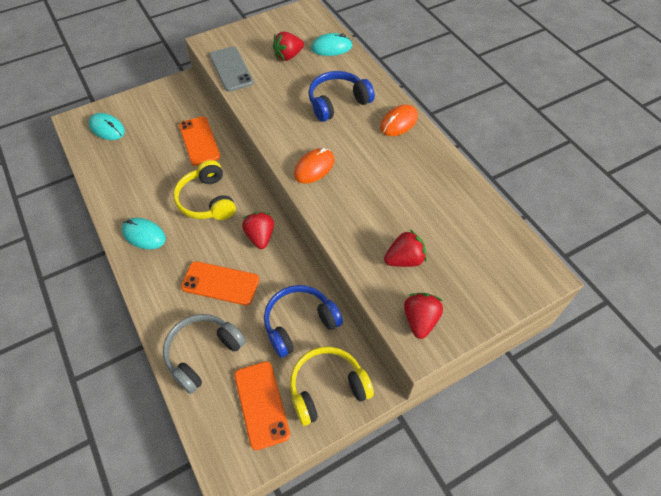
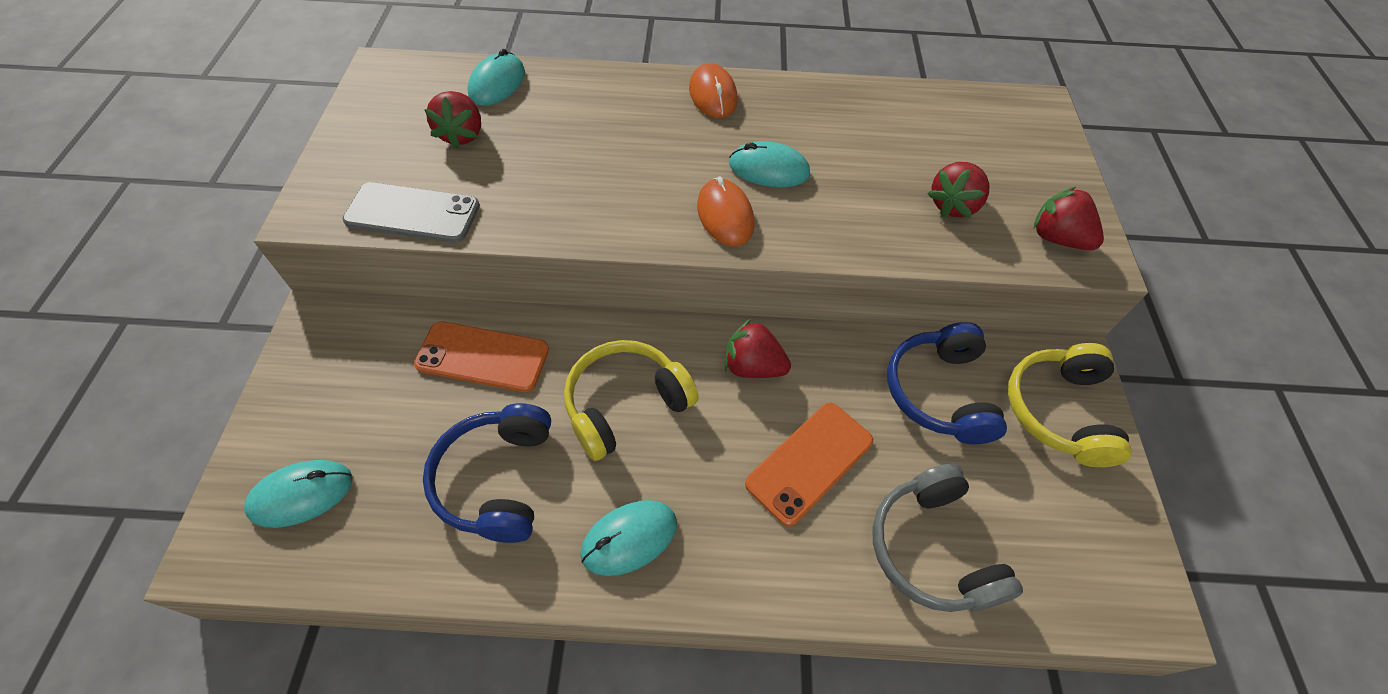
camera: 60 degrees left, 0 degrees up
(207, 200) = (625, 404): yellow headphones -> yellow headphones turned 135 degrees clockwise
(261, 404) = (1055, 506): orange phone -> none
(337, 102) = (618, 131): blue headphones -> blue headphones (497, 479)
(362, 169) = (769, 169): none -> turquoise mouse
(404, 259) = (953, 205): red strawberry -> red strawberry turned 150 degrees counterclockwise

